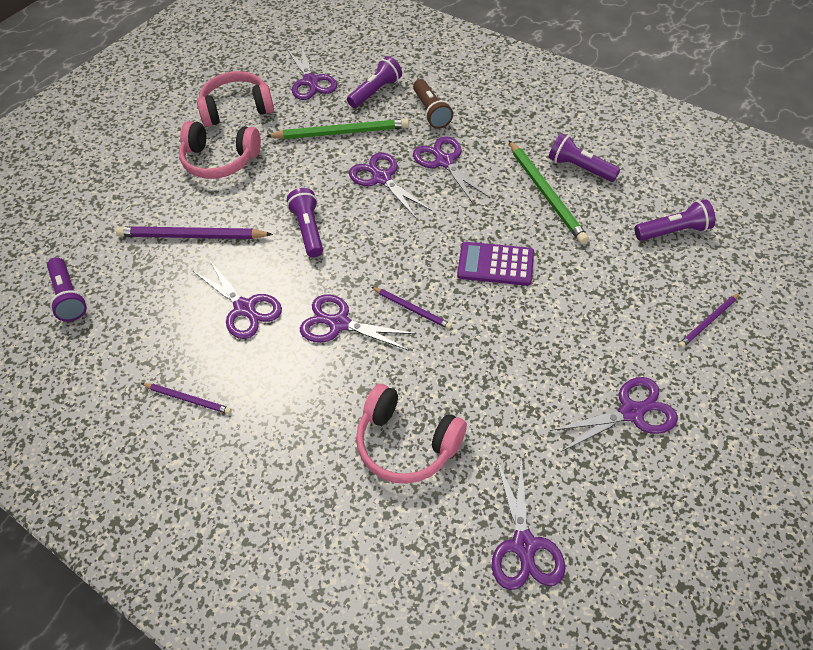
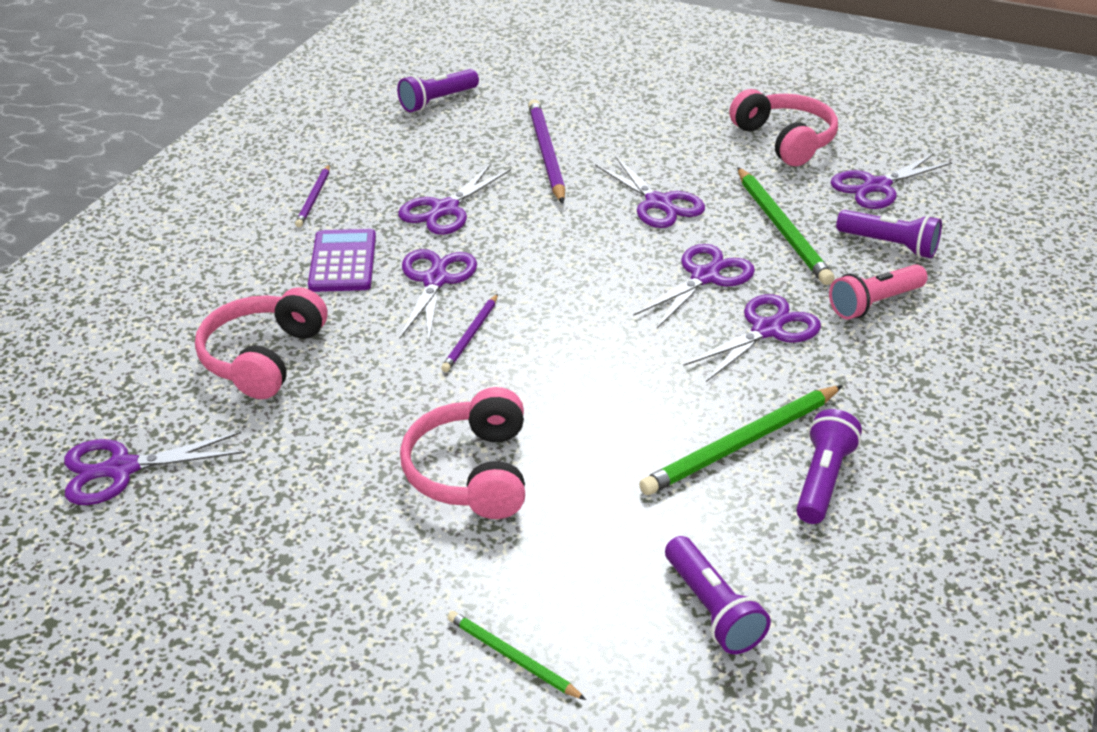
camera: 75 degrees right, 15 degrees down
(220, 160) = (681, 147): pink headphones -> pink headphones (471, 472)
(308, 230) = (584, 232): purple flashlight -> none
(431, 112) = (874, 303): brown flashlight -> pink flashlight
(495, 264) = (572, 402): purple calculator -> purple calculator (343, 262)
(631, 412) = (322, 563): purple scissors -> purple scissors (658, 203)
(708, 322) = (512, 657): purple pencil -> green pencil

